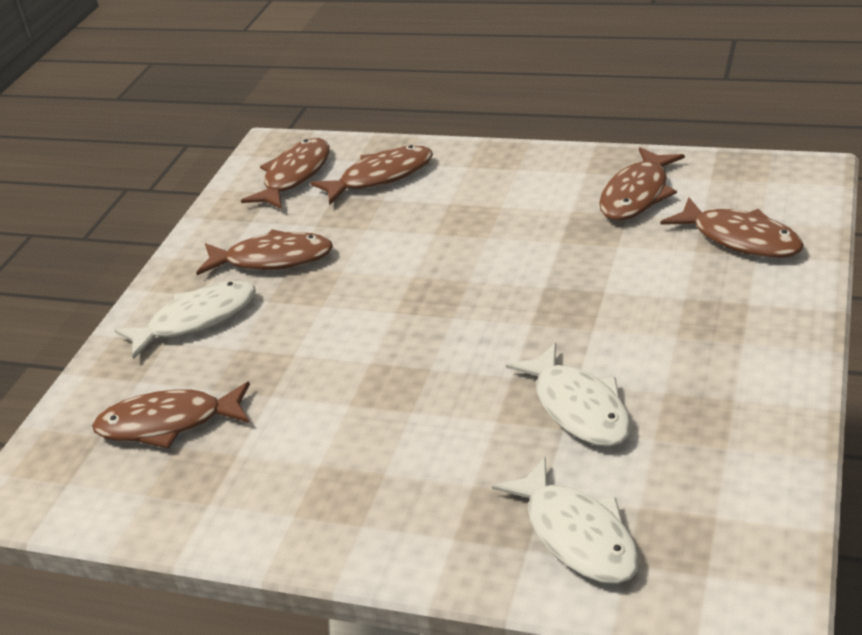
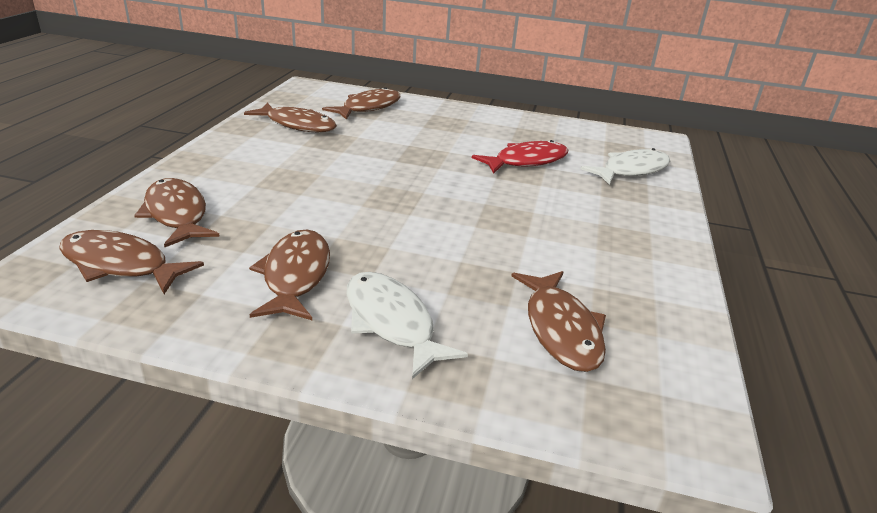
camera: 100 degrees left, 5 degrees down
(578, 408) = (526, 161): white fish -> red fish

